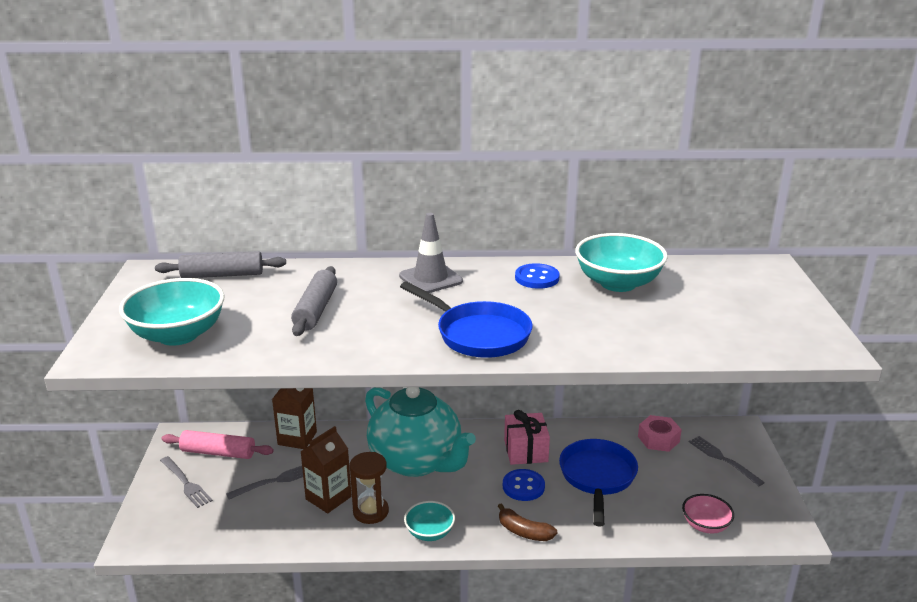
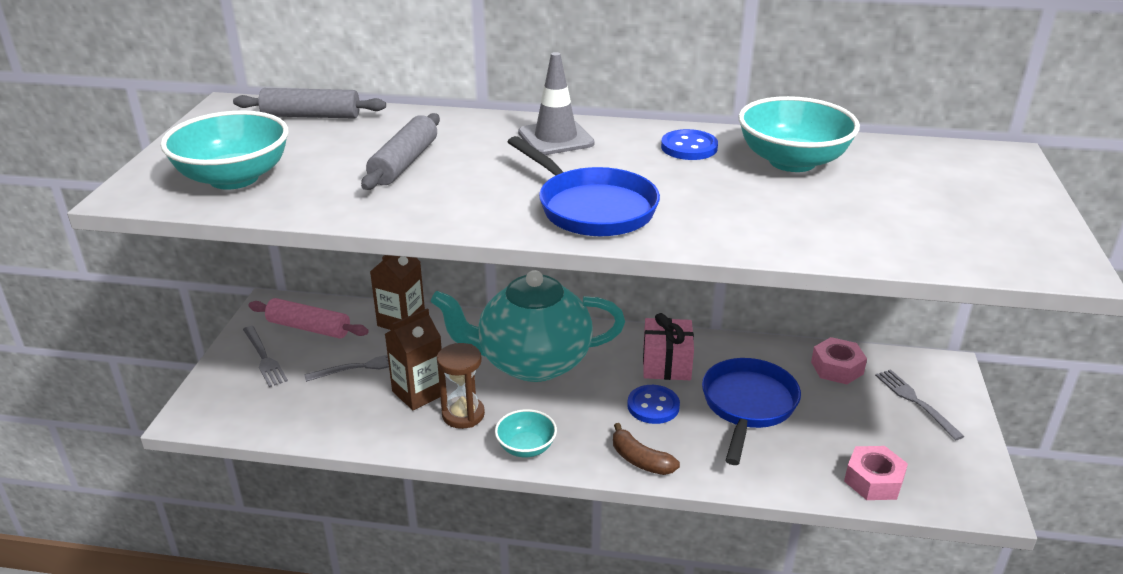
camera: 10 degrees right, 5 degrees up
(416, 461) = (532, 362): turquoise teapot -> turquoise teapot turned 120 degrees clockwise
(705, 525) = (873, 480): pink bowl -> pink nut

